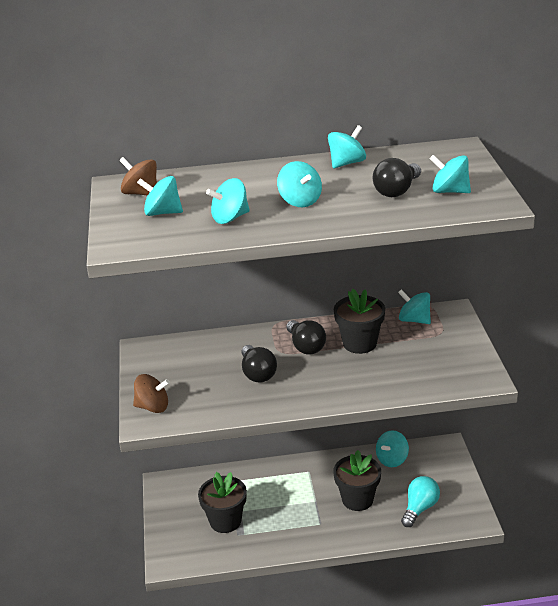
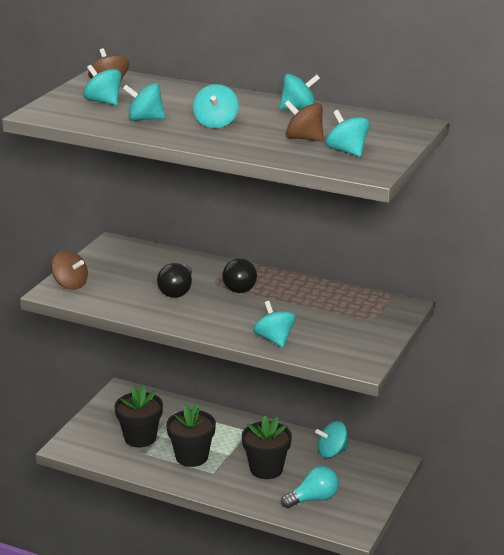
camera: 30 degrees right, 5 degrees down
(359, 343) = (288, 300): black flower pot -> black flower pot (192, 457)
(397, 191) = (304, 138): black light bulb -> brown spinning top
(414, 320) = (360, 300): turquoise spinning top -> turquoise spinning top (274, 339)

